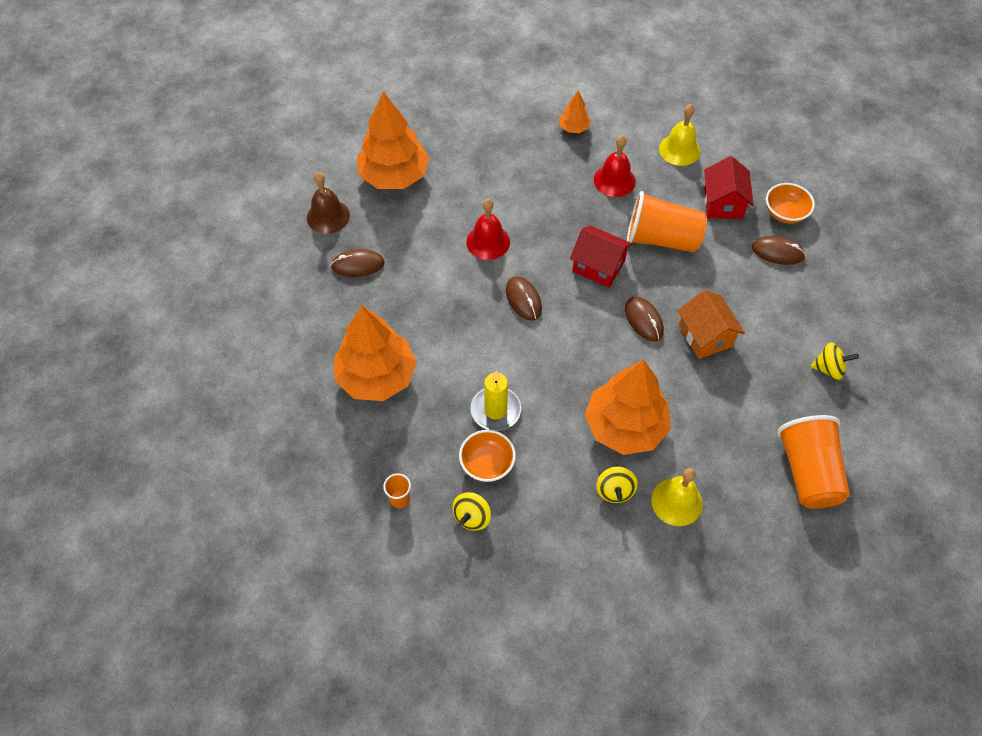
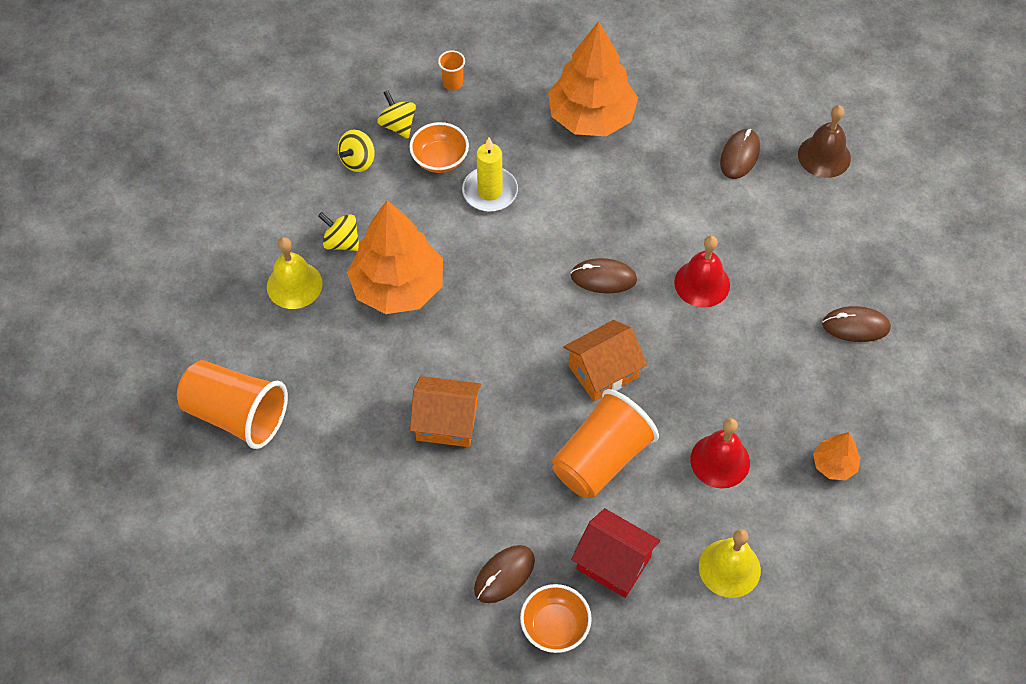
camera: 120 degrees right, 0 degrees up
(394, 176) = (852, 239): orange tree -> none
(598, 266) = (603, 371): red house -> orange house
(643, 320) = (505, 375): brown mouse -> brown mouse (855, 326)
(829, 369) = (325, 518): yellow spinning top -> yellow spinning top (358, 161)

